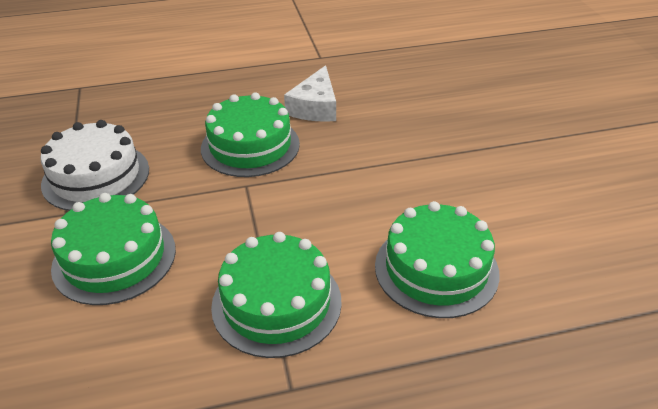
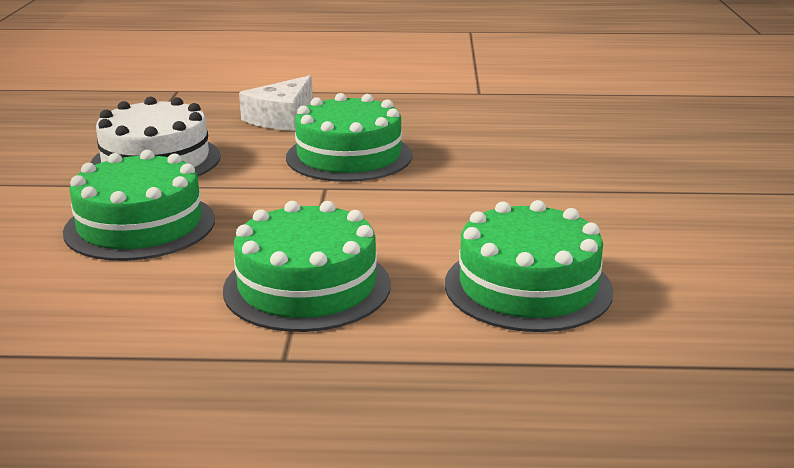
camera: 15 degrees right, 15 degrees down
(315, 107) = (448, 133): white cheese -> white cheese (281, 118)

